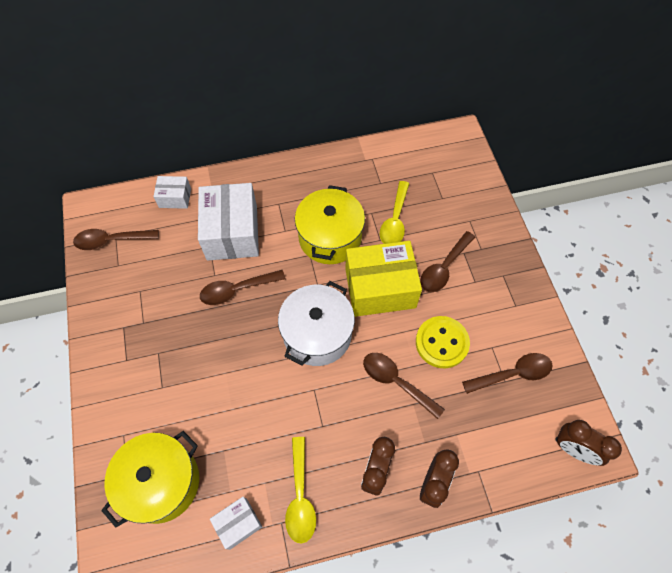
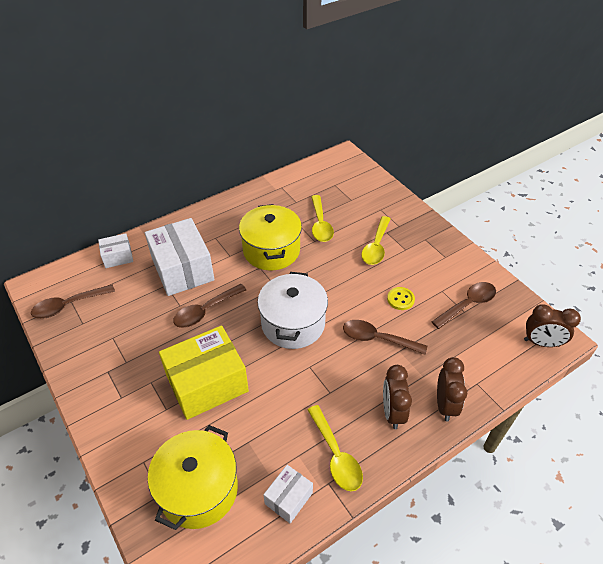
camera: 20 degrees left, 15 degrees down
(380, 288) = (331, 275): yellow box -> yellow box (207, 383)
(441, 343) = (400, 299): yellow button -> yellow button, size x0.57
(444, 268) = (376, 246): brown spoon -> yellow spoon

